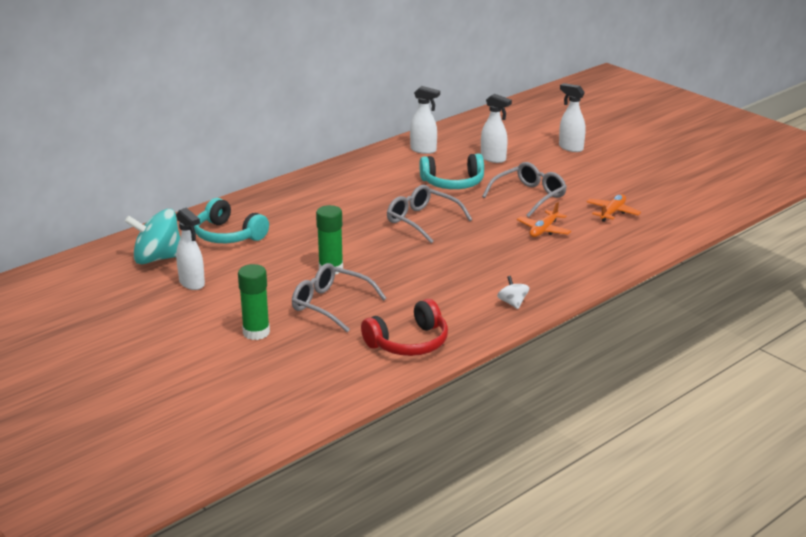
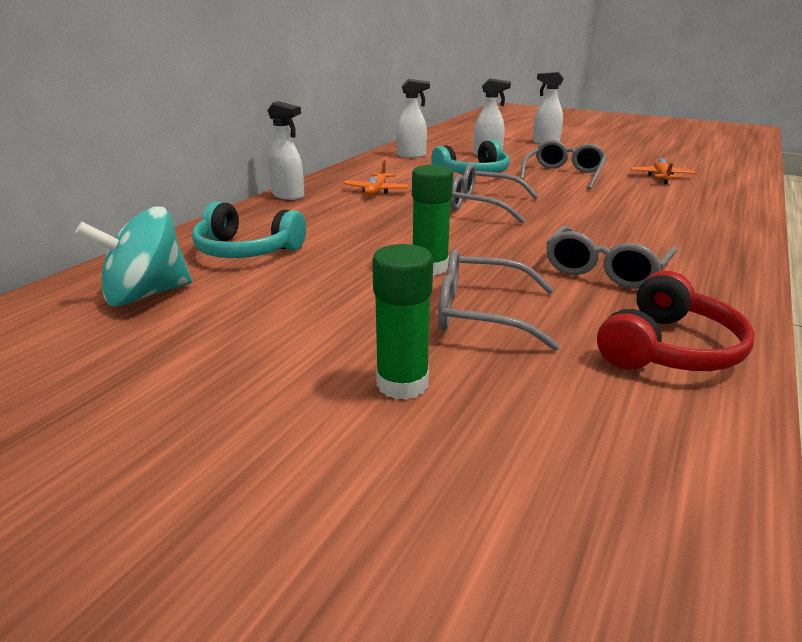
camera: 20 degrees left, 0 degrees up
(192, 283) = (227, 321): white spray bottle -> white spray bottle (289, 196)
(439, 291) = (604, 270): none -> grey glasses
(512, 303) = (713, 269): white spinning top -> none
(543, 230) = (622, 197): orange plane -> orange plane (376, 191)

